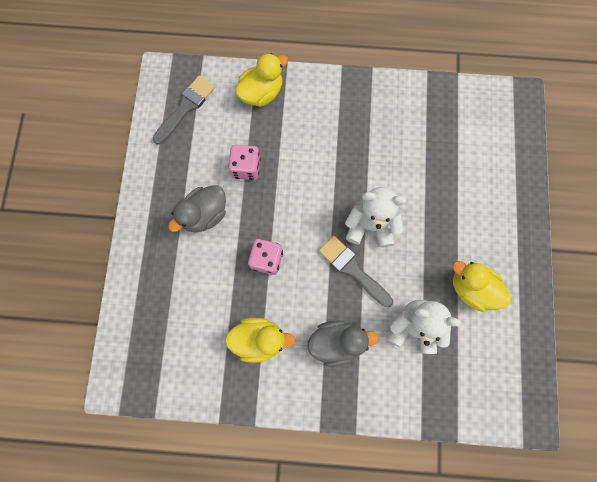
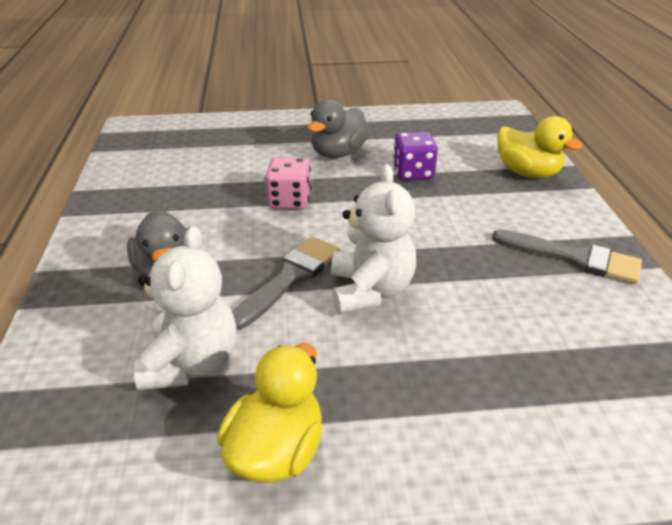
camera: 80 degrees right, 40 degrees down
(186, 107) = (469, 128): grey brush -> grey brush (574, 258)
(205, 214) = (338, 153): grey duck -> grey duck turned 90 degrees counterclockwise
(246, 168) = (413, 173): pink dice -> purple dice
(259, 339) = (177, 207): yellow duck -> none

